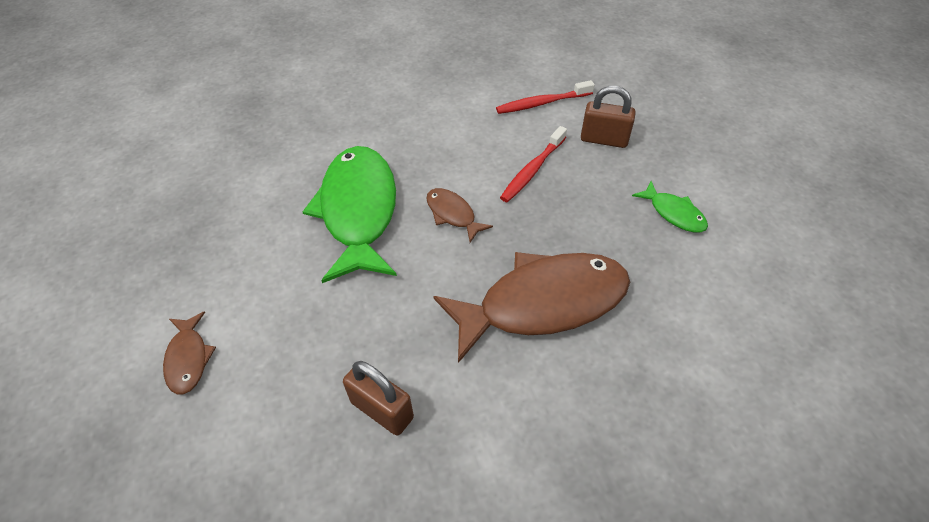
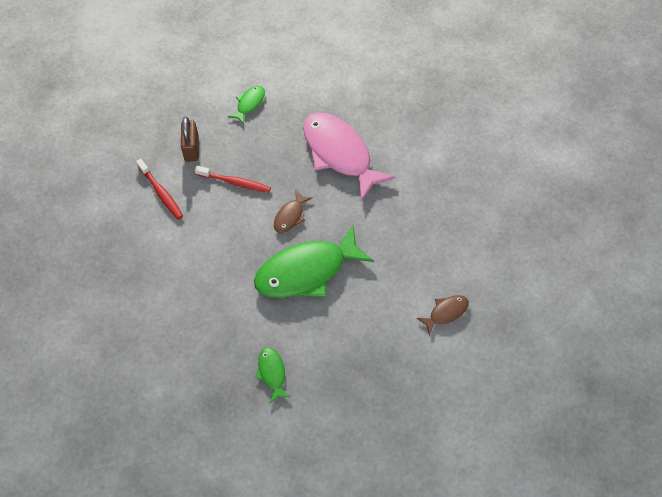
camera: 110 degrees left, 10 degrees up
(249, 149) = (272, 373): none -> green fish
(382, 410) = (431, 206): brown padlock -> none
(542, 303) = (339, 154): brown fish -> pink fish

